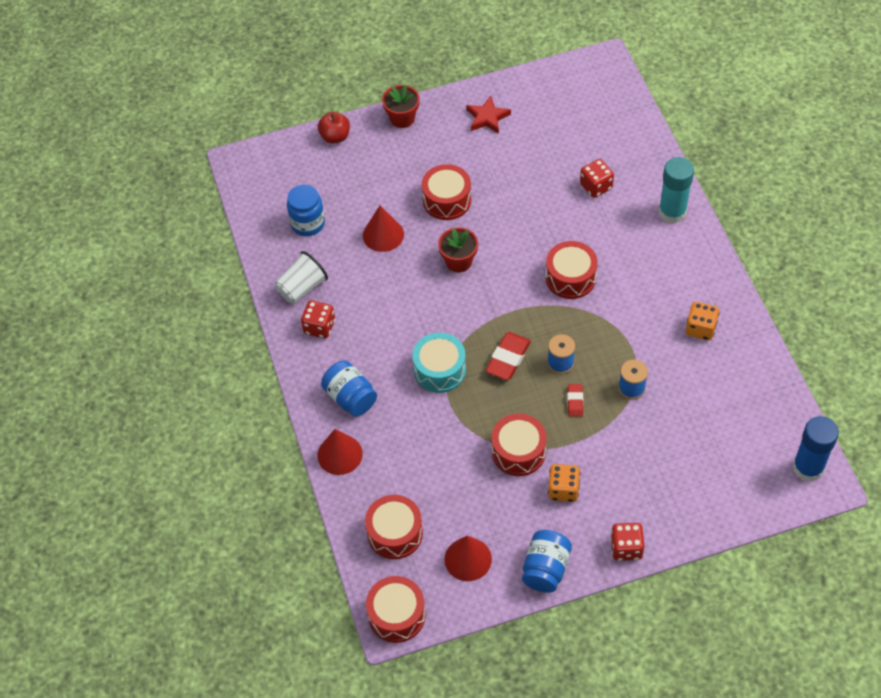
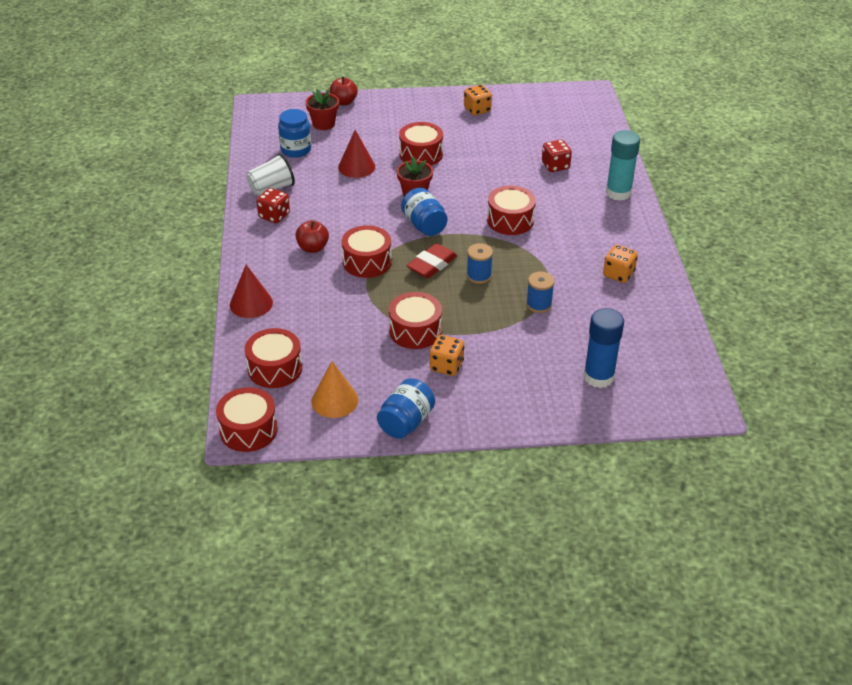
camera: 10 degrees right, 15 degrees down
(350, 398) = (279, 267): blue jar -> blue jar (424, 225)
(376, 363) = (313, 248): none -> red apple
(402, 118) = (405, 100): red flower pot -> red flower pot (323, 124)
(439, 370) = (367, 262): turquoise drum -> red drum
(468, 559) = (334, 400): red cone -> orange cone
(487, 117) = (477, 110): red star -> orange dice
(575, 401) = (482, 305): red eraser -> none
(626, 548) = (491, 421): red dice -> none
(808, 468) = (692, 393): blue glue stick -> blue glue stick (598, 377)

